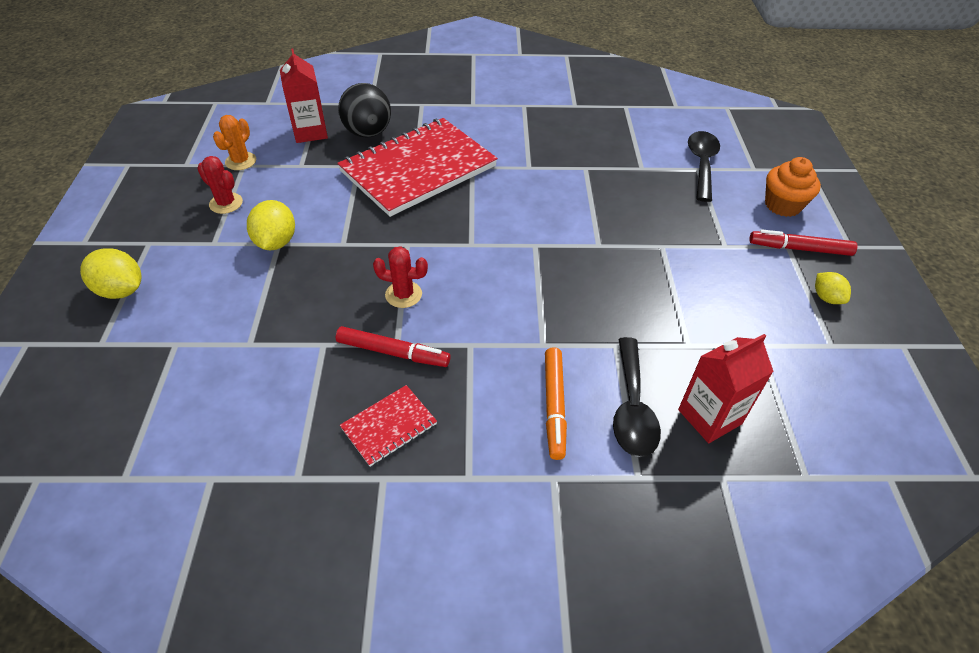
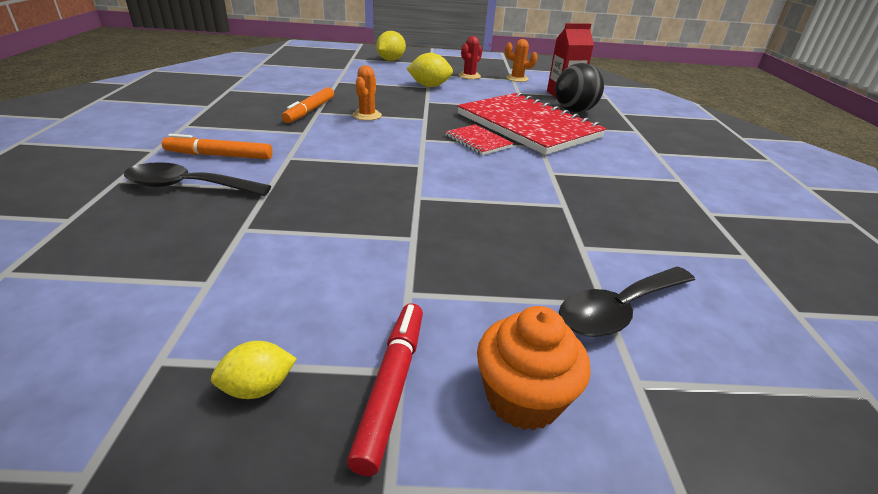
camera: 90 degrees right, 15 degrees down
(389, 426) = (246, 108): red notebook -> red notebook (478, 141)
(393, 352) = (310, 111): red marker -> orange marker
(403, 294) = (367, 115): red cactus -> orange cactus
(702, 164) = (619, 310): black spoon -> black spoon turned 135 degrees clockwise
(709, 417) = (140, 225): red carton -> none

